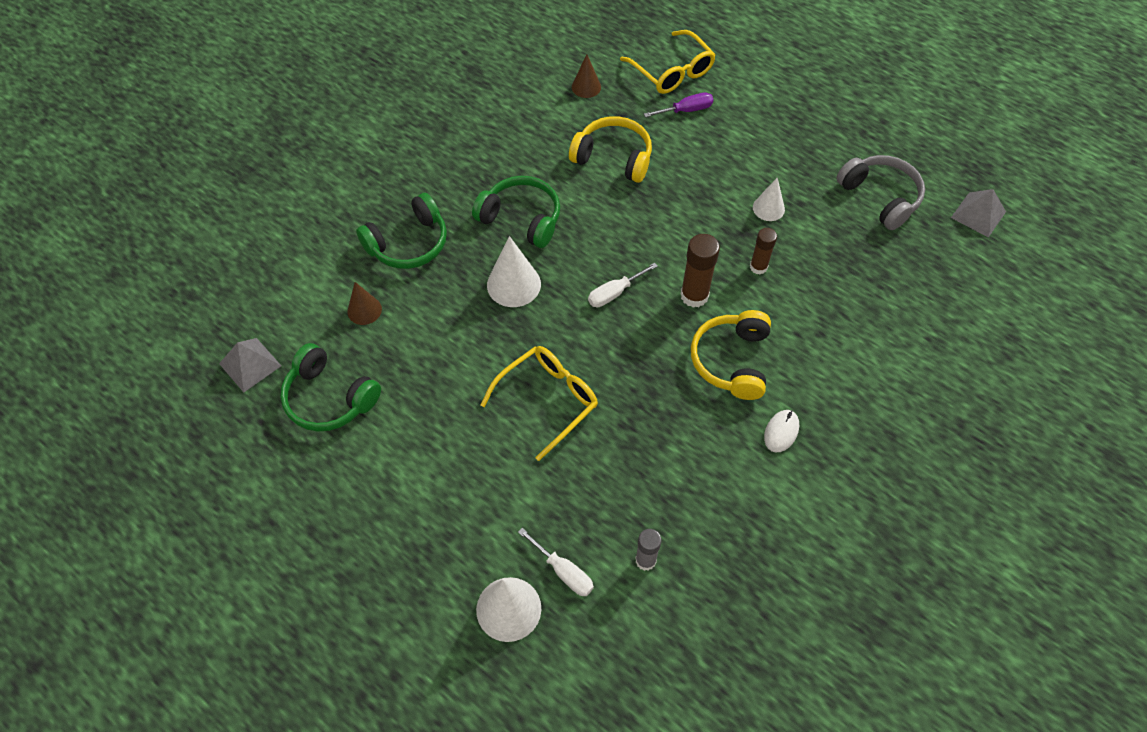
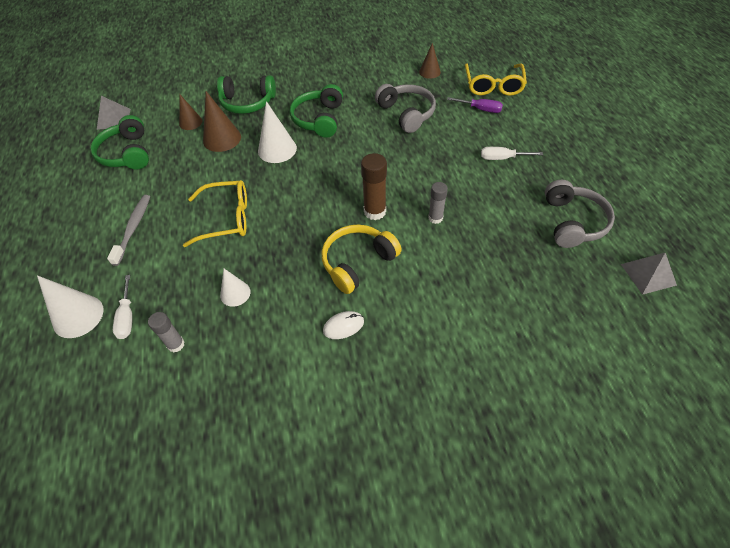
camera: 40 degrees right, 5 degrees down
(431, 309) = (222, 139): none -> brown cone
(453, 479) = (133, 228): none -> grey toothbrush
(521, 218) = (319, 119): green headphones -> green headphones turned 150 degrees counterclockwise
(613, 157) = (407, 113): yellow headphones -> grey headphones
(614, 293) = (328, 184): white screwdriver -> white screwdriver (502, 158)
(758, 267) = (435, 218): brown glue stick -> grey glue stick
(768, 208) = (479, 188): white cone -> white cone (235, 293)

